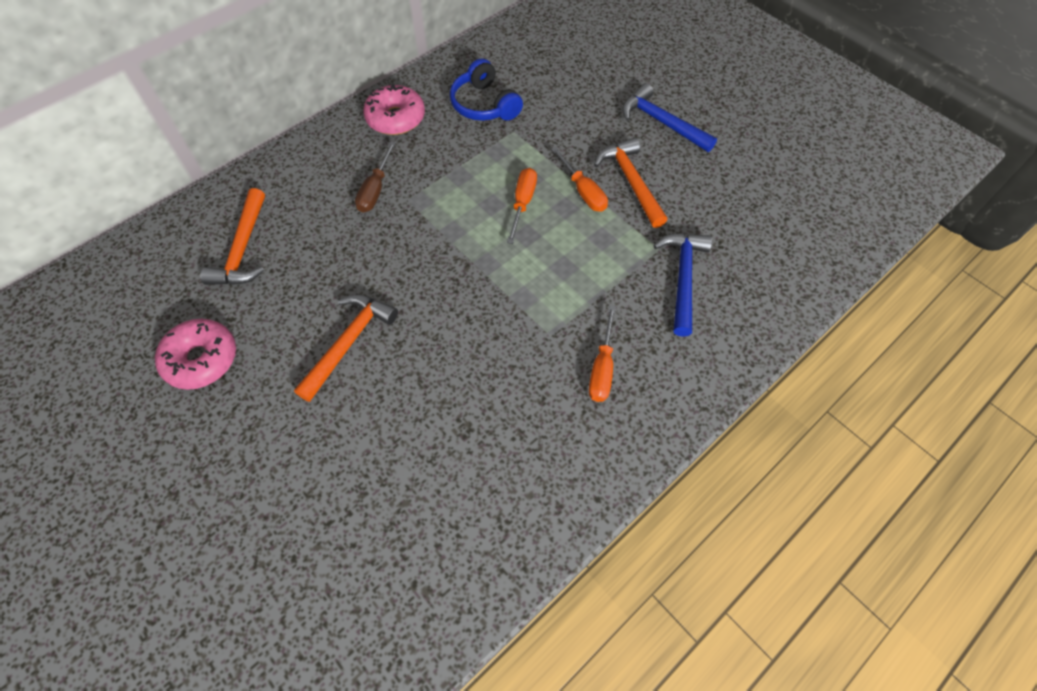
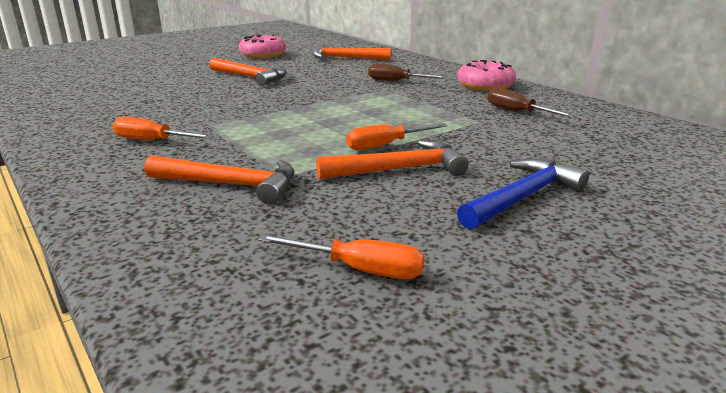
camera: 95 degrees right, 35 degrees down
(484, 105) = (517, 112): blue headphones -> brown screwdriver
(522, 203) = (372, 121): orange screwdriver -> orange screwdriver (359, 269)
(682, 279) = (230, 185): blue hammer -> orange hammer

